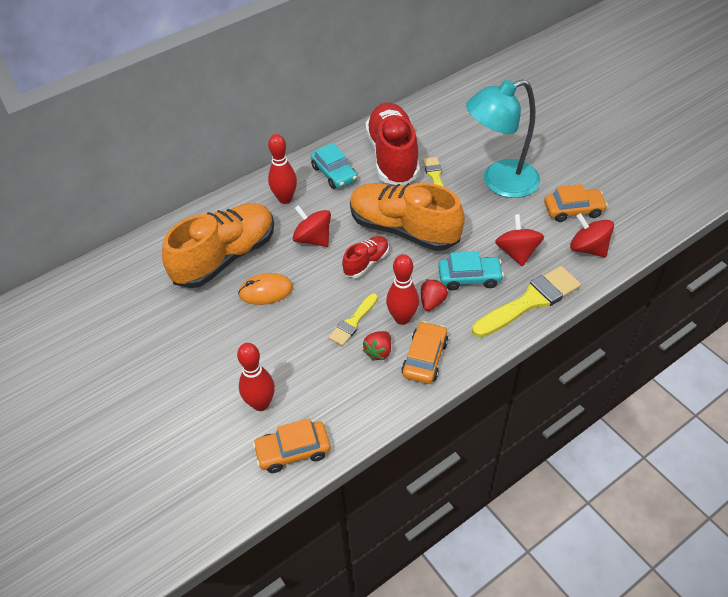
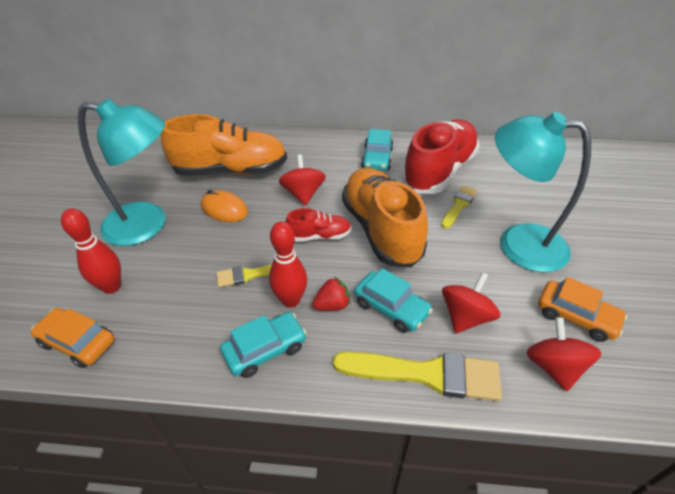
camera: 40 degrees right, 5 degrees down
(219, 345) = (148, 225): none -> turquoise lamp
(285, 199) = (319, 156): red bowling pin -> none
(378, 351) = (238, 313): red strawberry -> none
(425, 358) = (265, 350): orange car -> turquoise car

